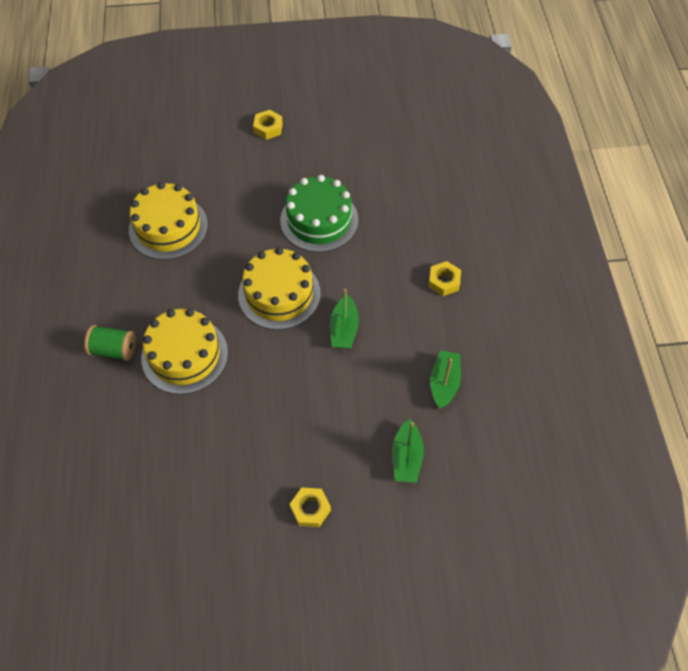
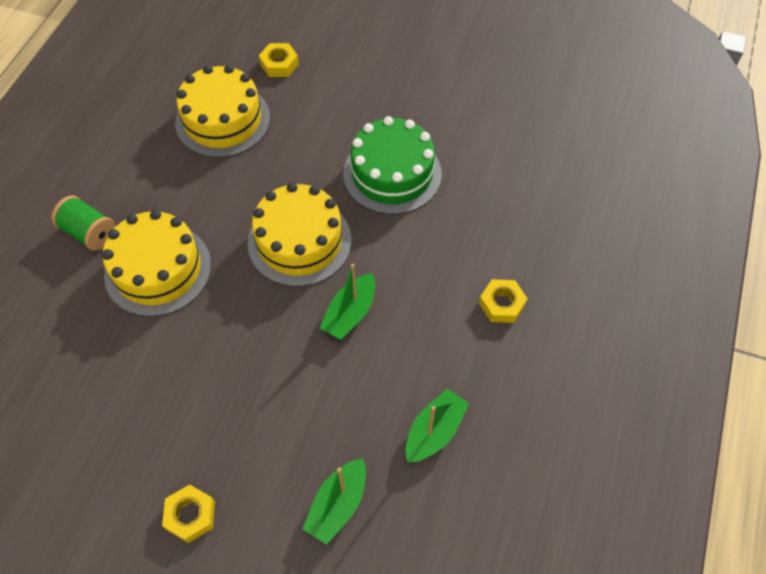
camera: 25 degrees right, 0 degrees up
(268, 128) = (392, 49): yellow nut -> yellow nut (279, 64)

